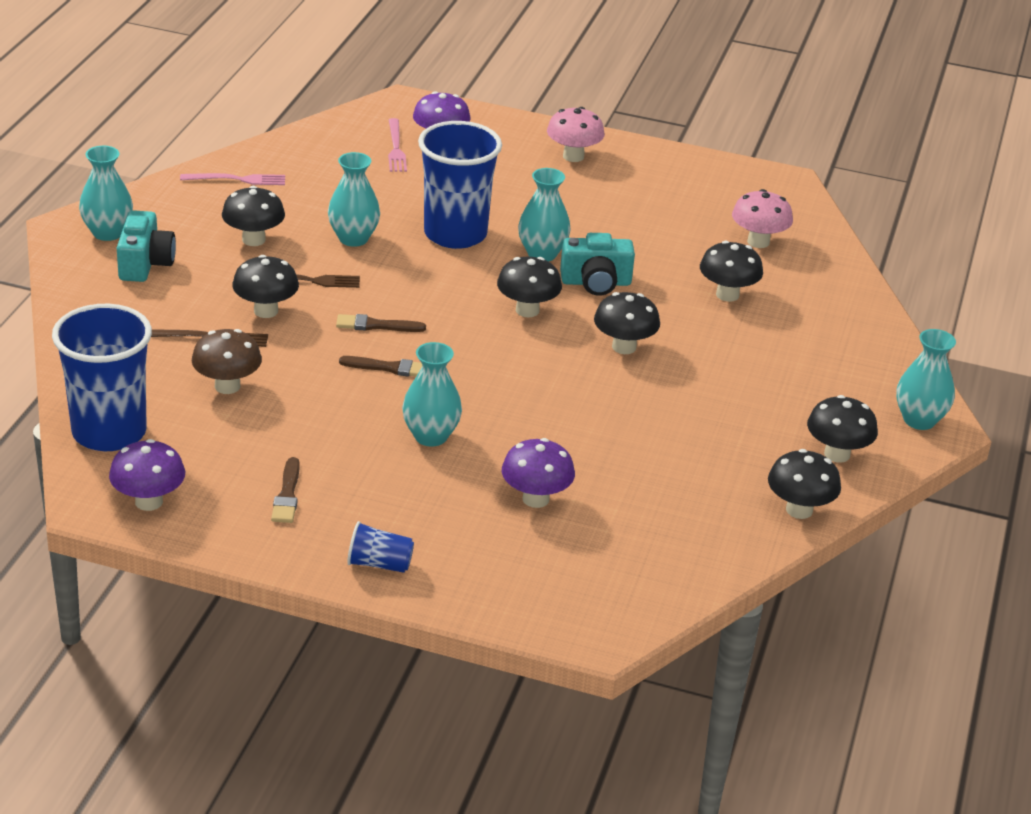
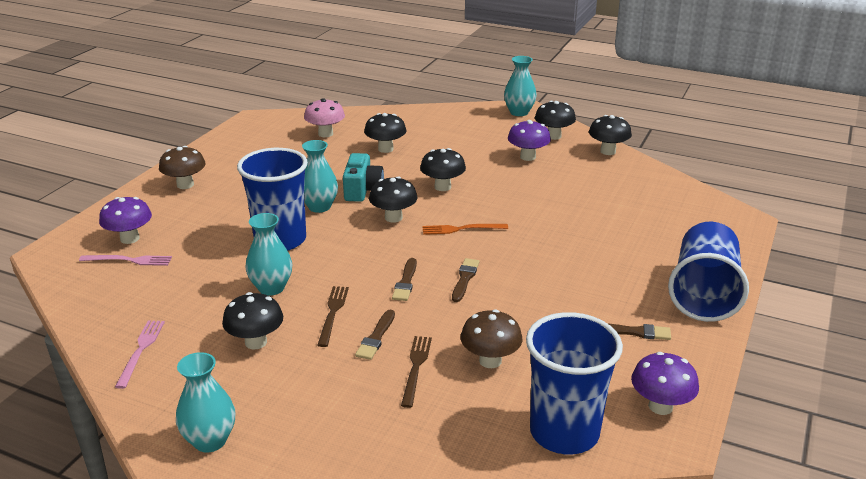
camera: 80 degrees left, 5 degrees down
(145, 264) = (279, 412): turquoise camera -> none
(266, 311) = (376, 337): black mushroom -> brown brush
(379, 564) = (704, 293): blue cup -> blue cup, size x2.26
(430, 436) = (551, 265): turquoise vase -> none
(509, 364) = (461, 229): none -> orange fork
(535, 499) = (616, 230): purple mushroom -> purple mushroom (528, 157)
(573, 156) = (185, 185): pink mushroom -> brown mushroom

